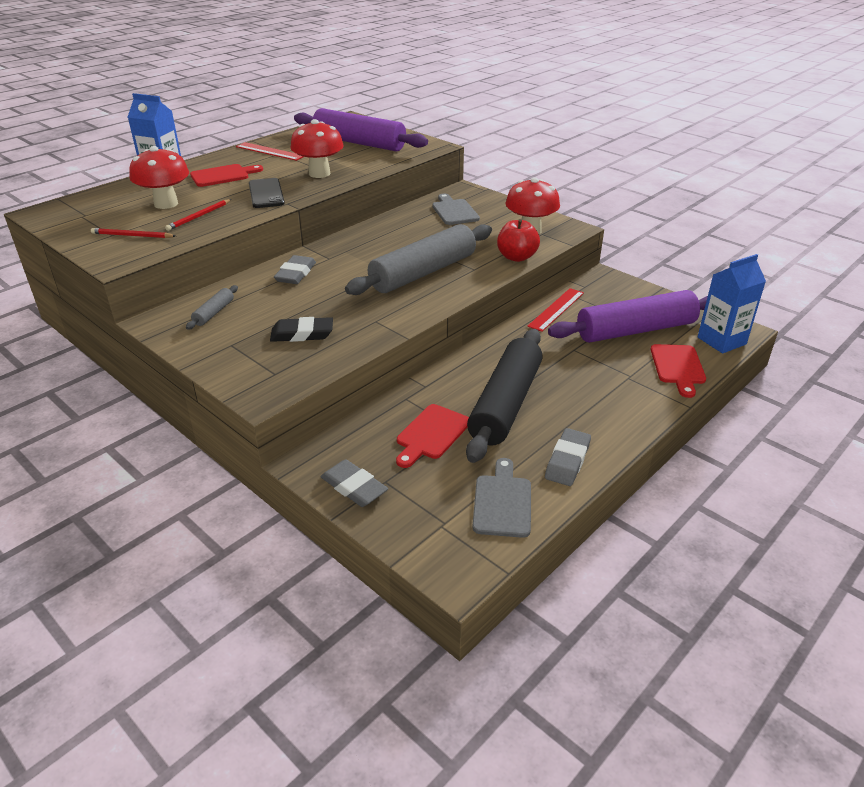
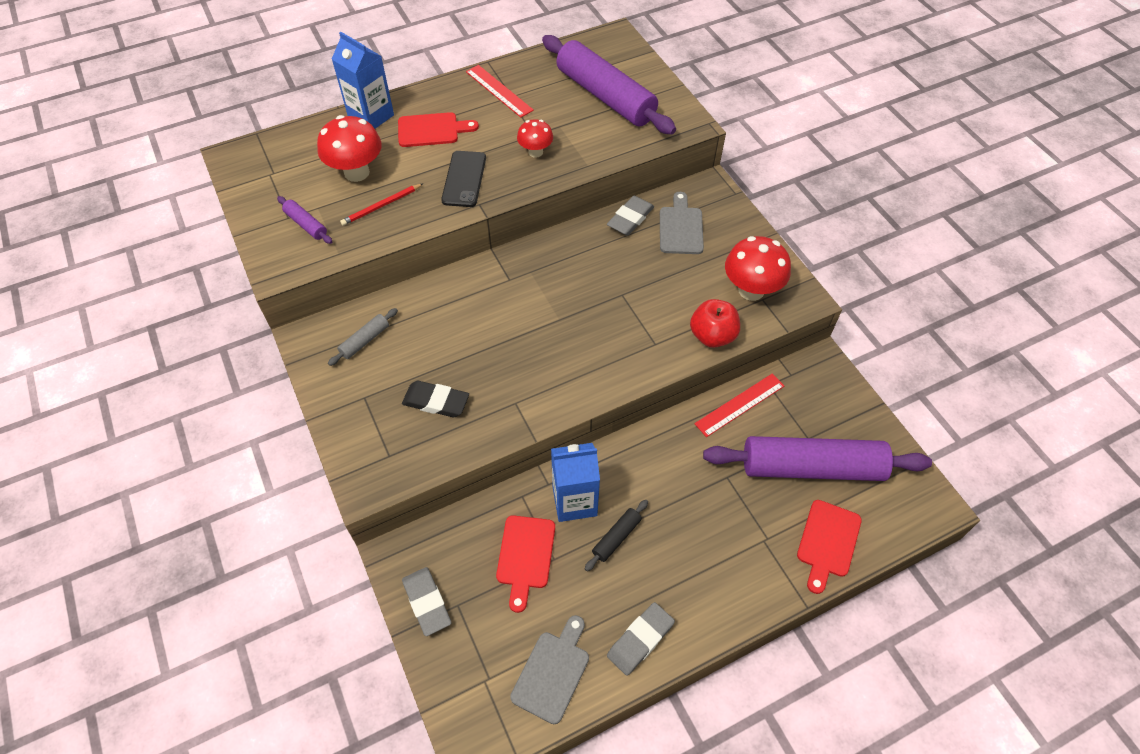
camera: 20 degrees right, 20 degrees up
(132, 236) = (306, 224): red pencil -> purple rolling pin
(295, 274) = (465, 298): grey eraser -> grey eraser (630, 219)
(319, 173) = (535, 152): red mushroom -> red mushroom, size x0.59
(423, 272) = (597, 334): grey rolling pin -> none
(431, 434) = (525, 556): red cutting board -> red cutting board turned 45 degrees counterclockwise
(505, 404) = (616, 537): black rolling pin -> black rolling pin, size x0.41
(721, 341) = (902, 516): blue carton -> blue carton (574, 501)

